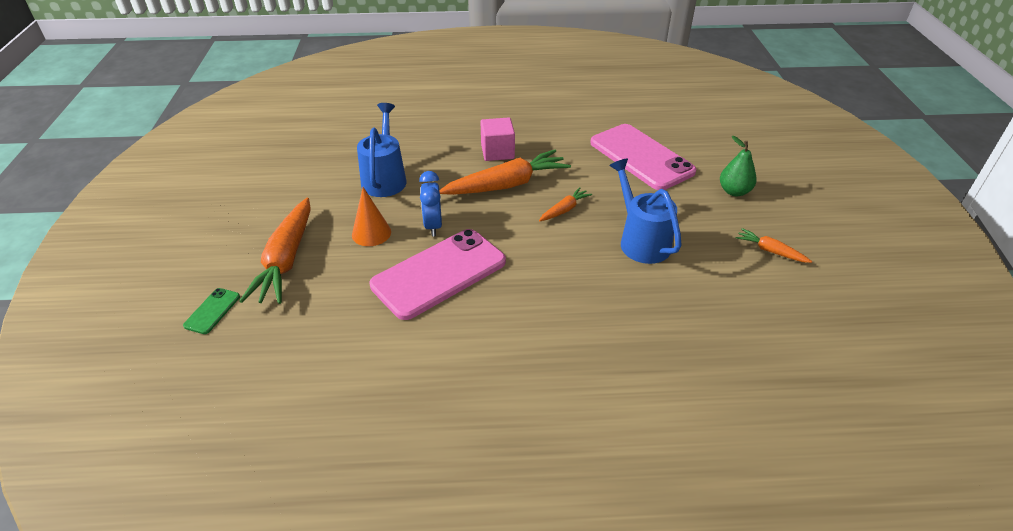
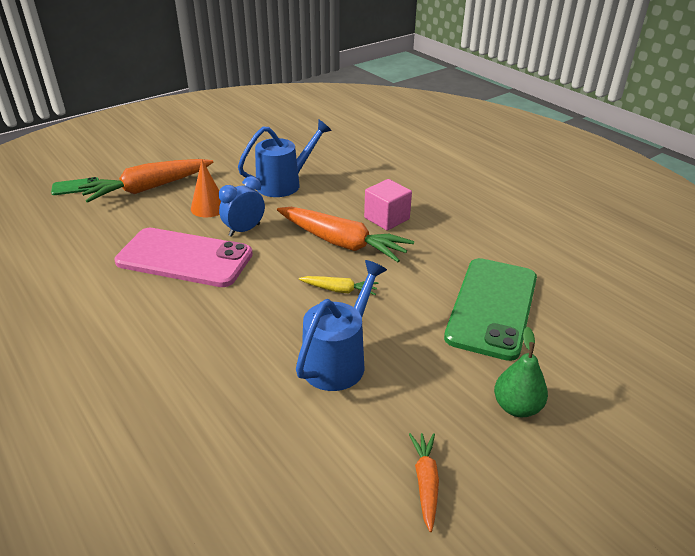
camera: 55 degrees right, 5 degrees down
(564, 210) = (339, 290): orange carrot -> yellow carrot
(641, 157) = (492, 307): pink phone -> green phone

